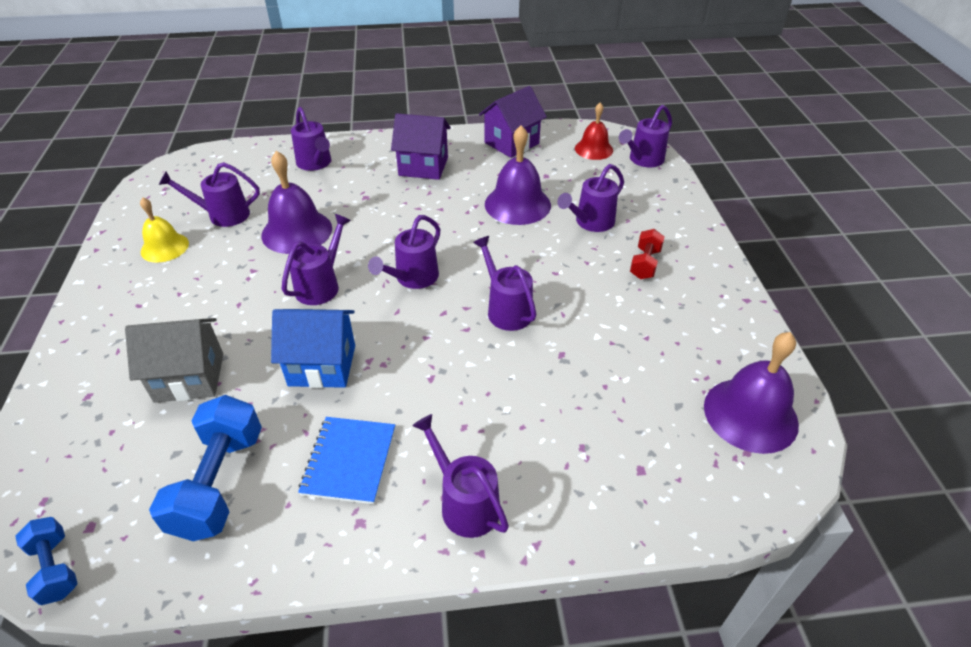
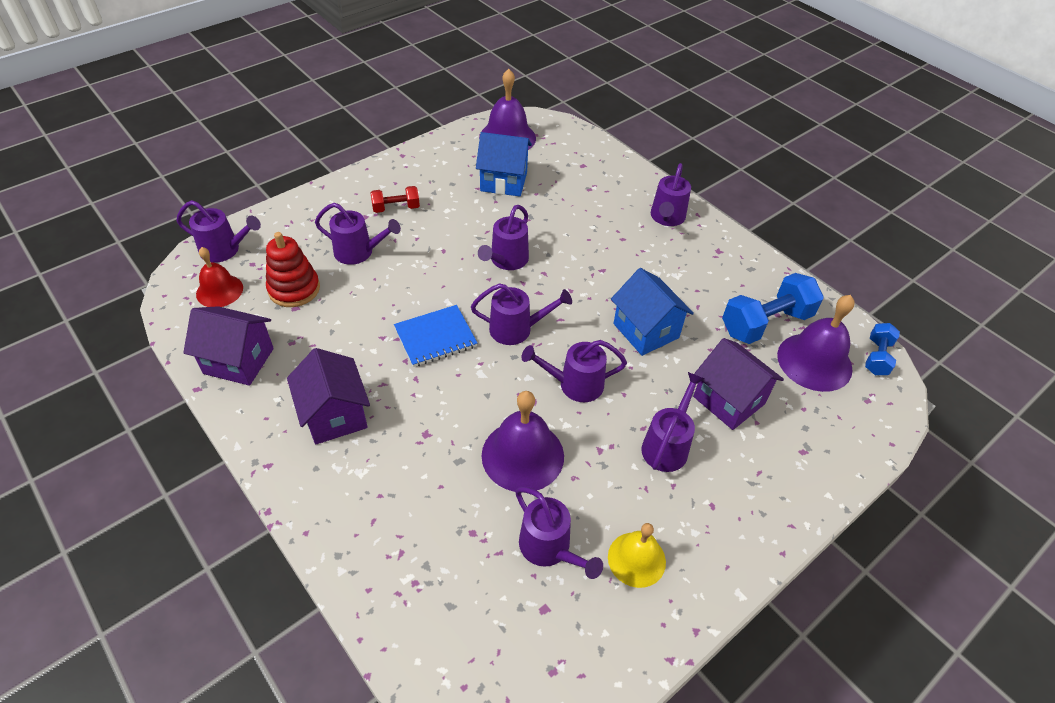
camera: 125 degrees left, 5 degrees up
(189, 377) = (728, 400): grey house -> purple house
(316, 164) = (391, 529): purple watering can -> purple watering can (667, 445)
(349, 461) = (693, 275): blue notebook -> blue notebook (435, 337)
(517, 204) = (361, 308): purple bell -> purple bell (814, 361)
(568, 180) = (294, 289): none -> red stacking toy
(646, 366) = (504, 181): none -> blue house

